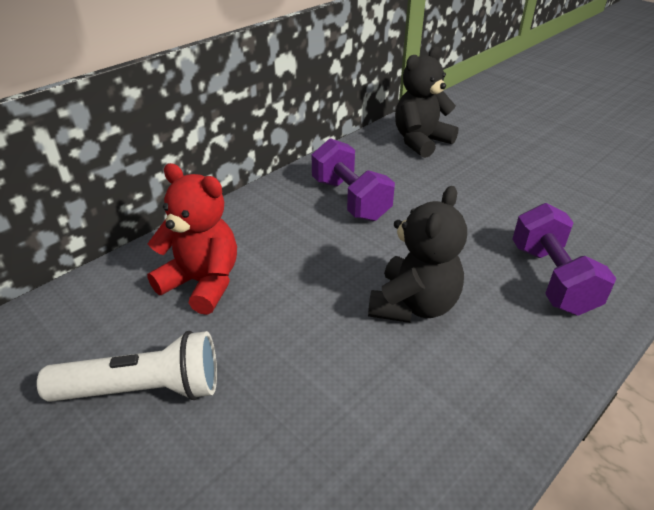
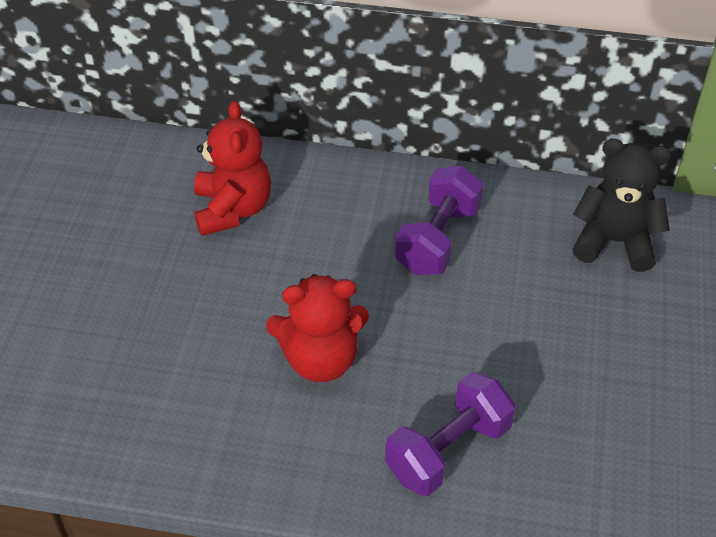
camera: 55 degrees right, 10 degrees up
(143, 390) = (108, 248): white flashlight -> none
(413, 305) = (320, 359): black teddy bear -> red teddy bear

